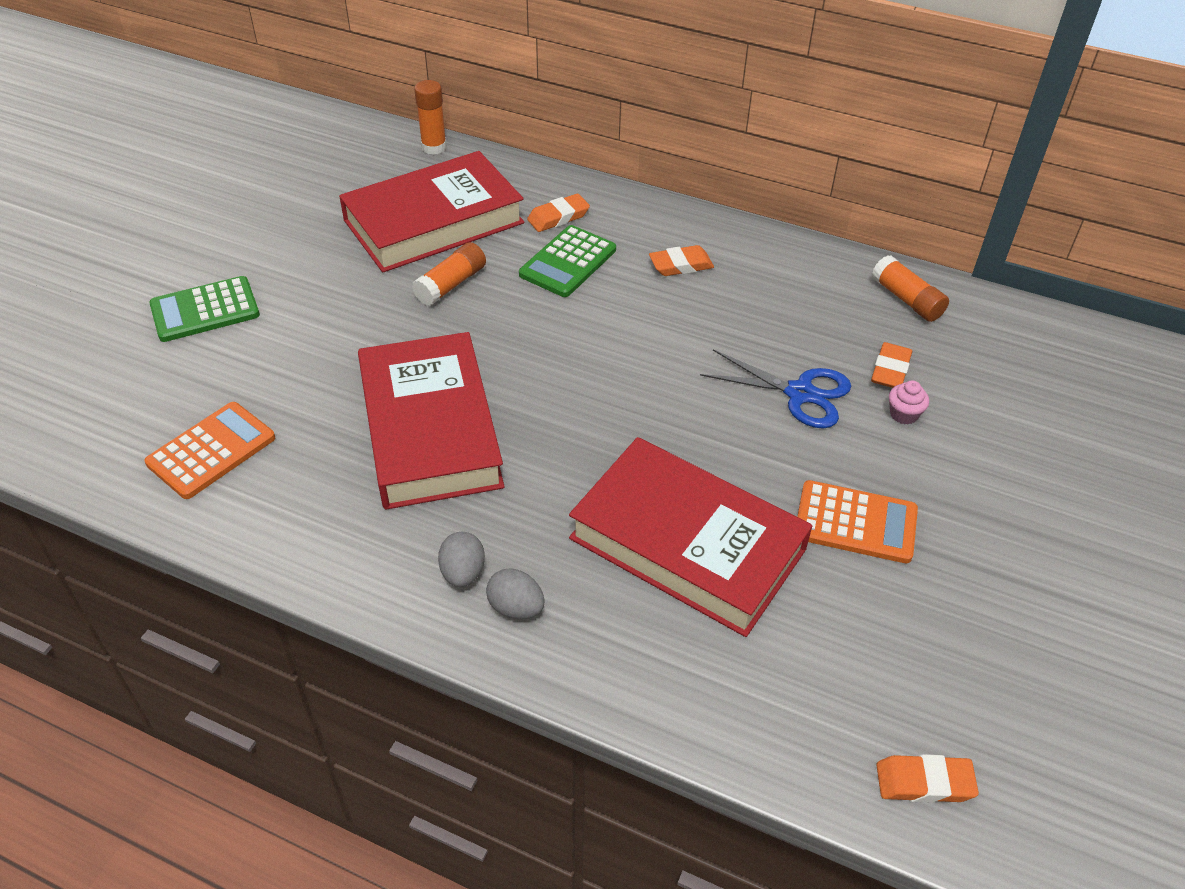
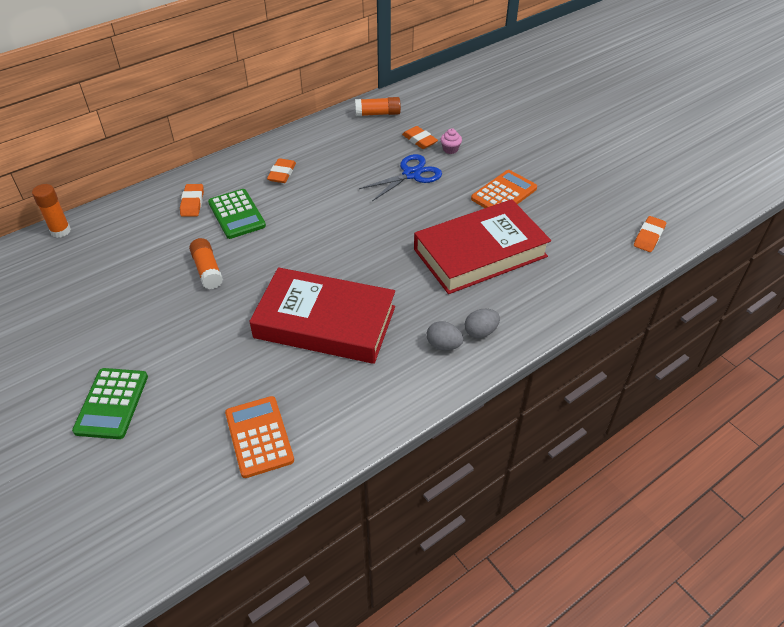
camera: 60 degrees left, 0 degrees up
(434, 221) = (138, 257): red book -> none

